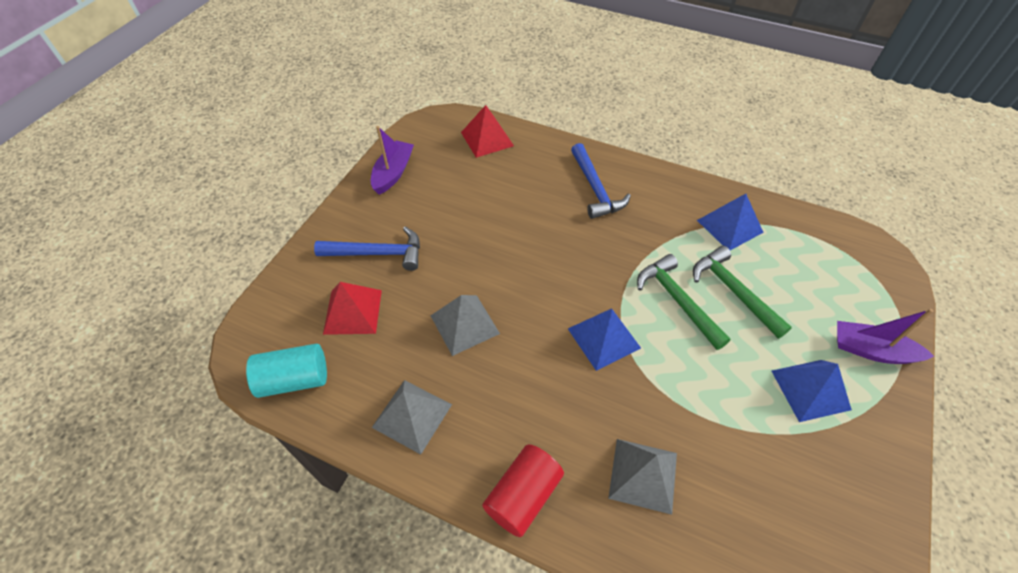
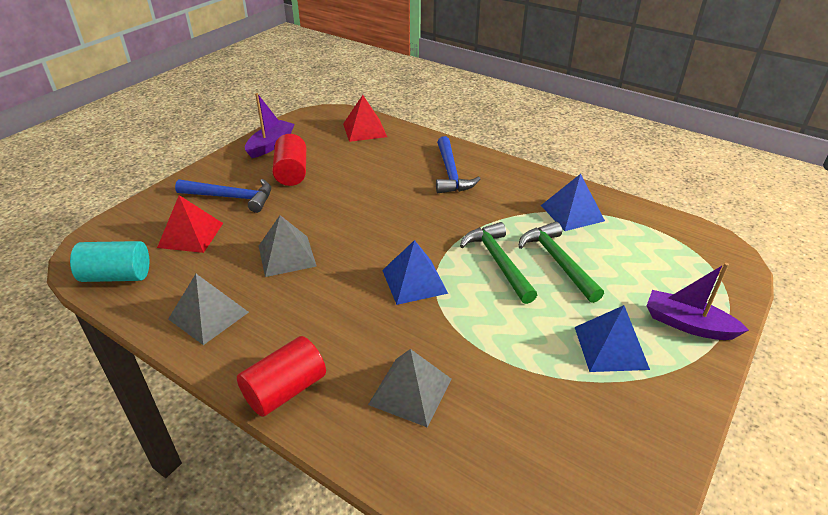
camera: 10 degrees right, 15 degrees down
(430, 209) = (291, 173): none -> red cylinder

